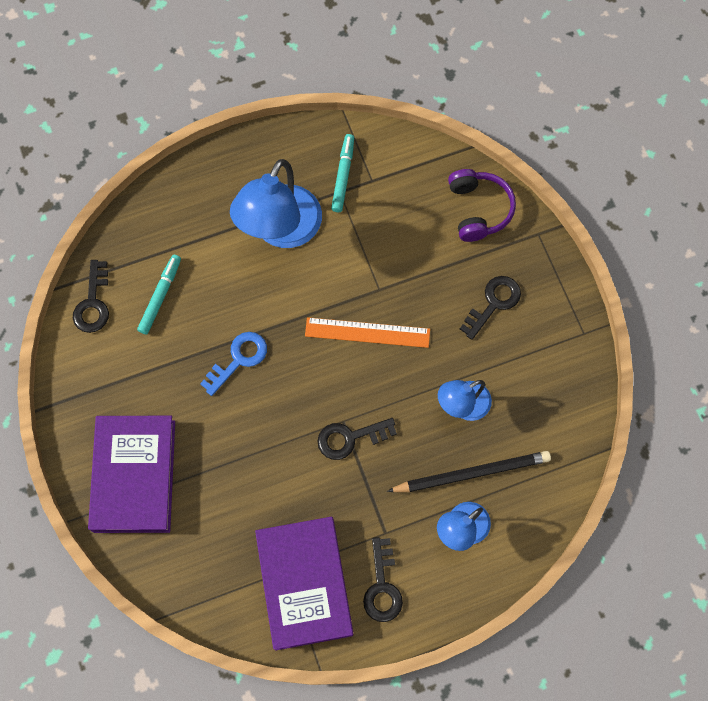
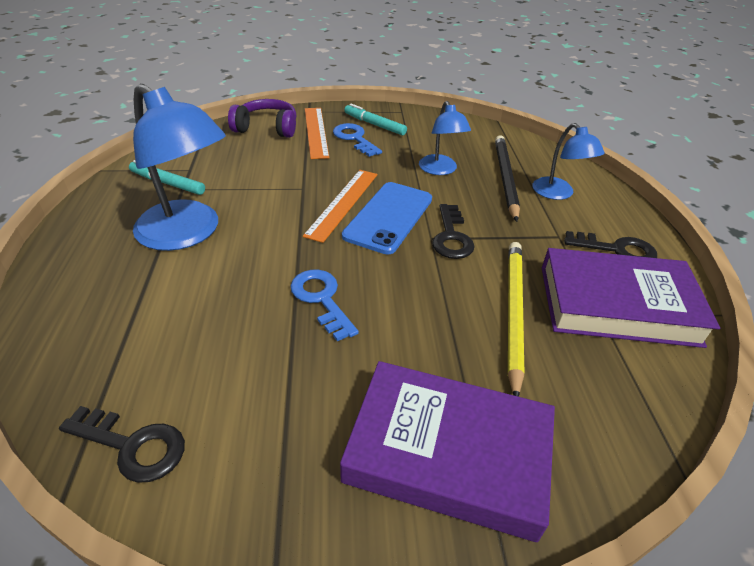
camera: 75 degrees left, 30 degrees down
(160, 296) = (185, 357): turquoise marker -> turquoise marker (374, 125)
(269, 502) = (513, 312): none -> yellow pencil
(360, 378) = (389, 217): none -> blue phone
(491, 259) = (315, 132): none -> orange ruler
(493, 303) = (354, 139): black key -> blue key

